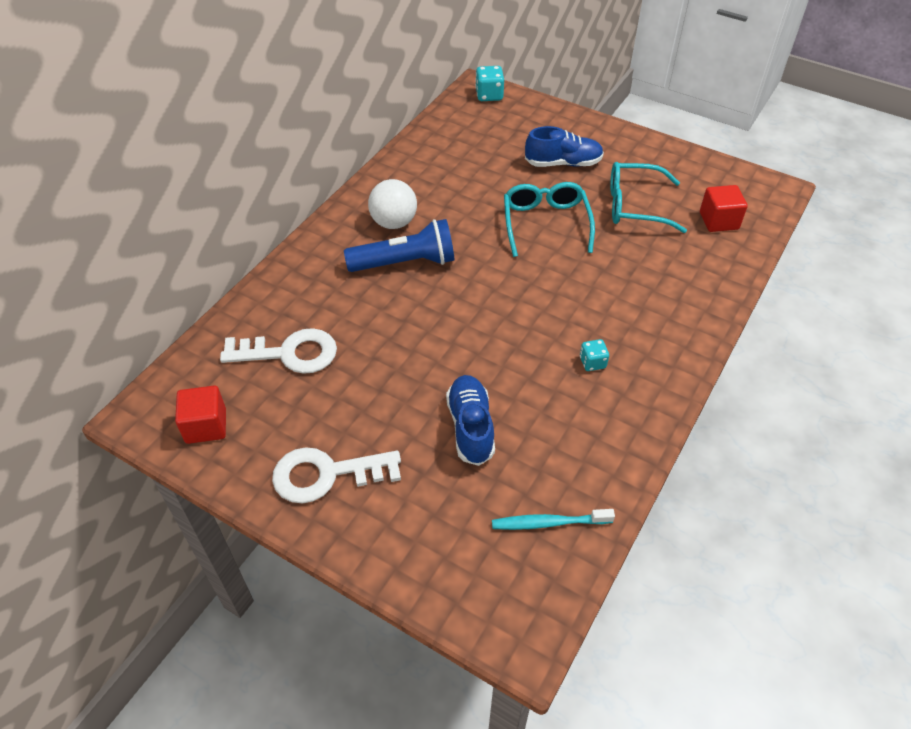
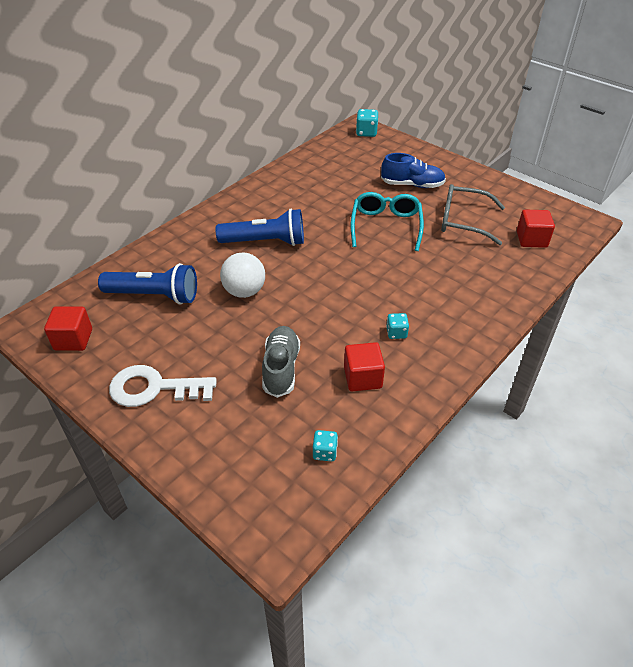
camera: 10 degrees right, 5 degrees down
(289, 353) = (154, 295): white key -> blue flashlight
(394, 222) = (265, 213): white ball -> white ball (244, 291)
(470, 427) = (281, 368): blue shoe -> grey shoe
(549, 523) = (325, 452): turquoise toothbrush -> turquoise dice
(568, 425) = (362, 378): none -> red cube
(635, 206) = (463, 221): turquoise glasses -> grey glasses

